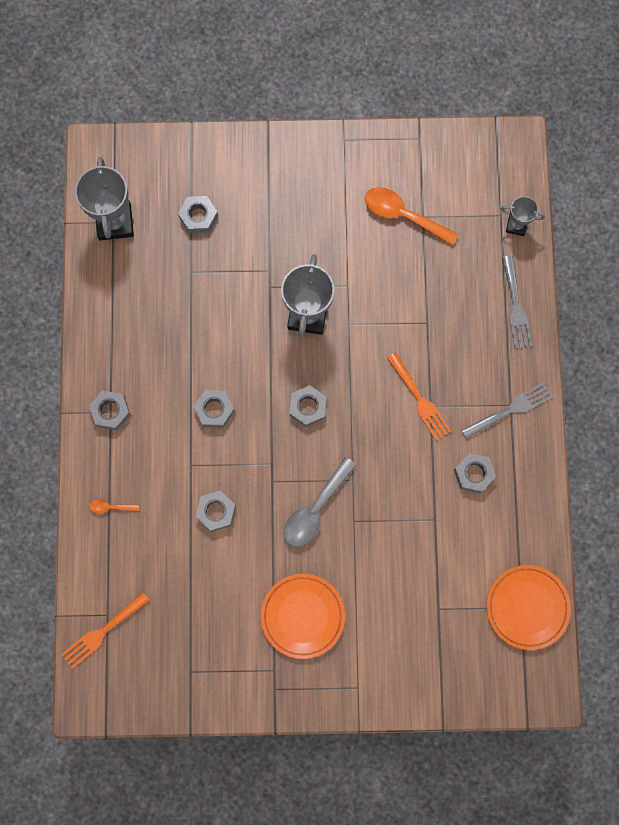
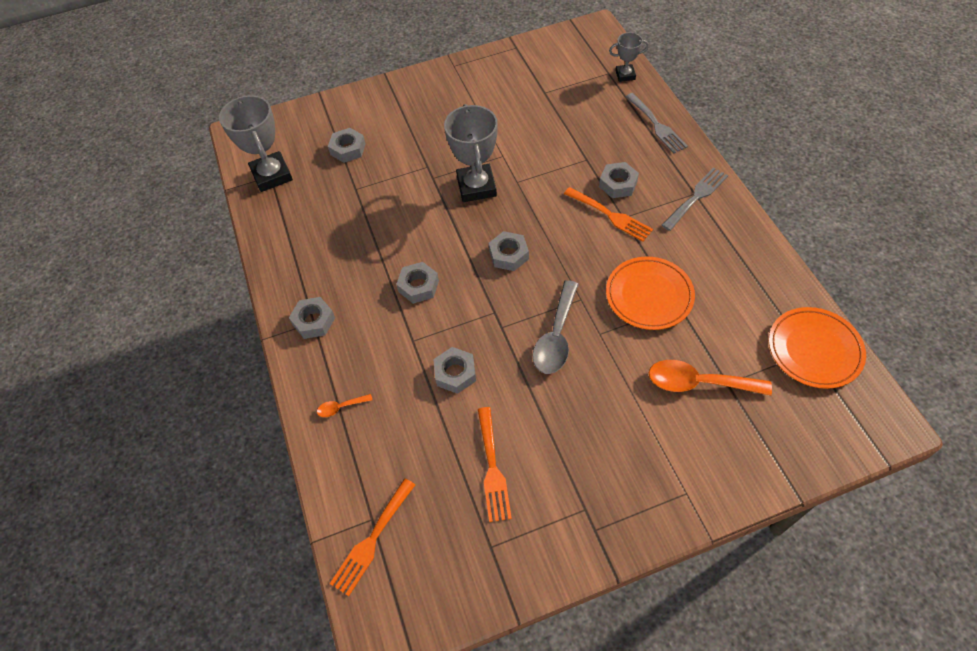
camera: 15 degrees left, 20 degrees down
(215, 609) = (492, 468): none -> orange fork
(302, 616) = (590, 441): orange plate -> orange plate (649, 295)
(403, 215) = (527, 96): orange spoon -> orange spoon (698, 383)
(473, 474) = (693, 256): grey nut -> grey nut (618, 184)

